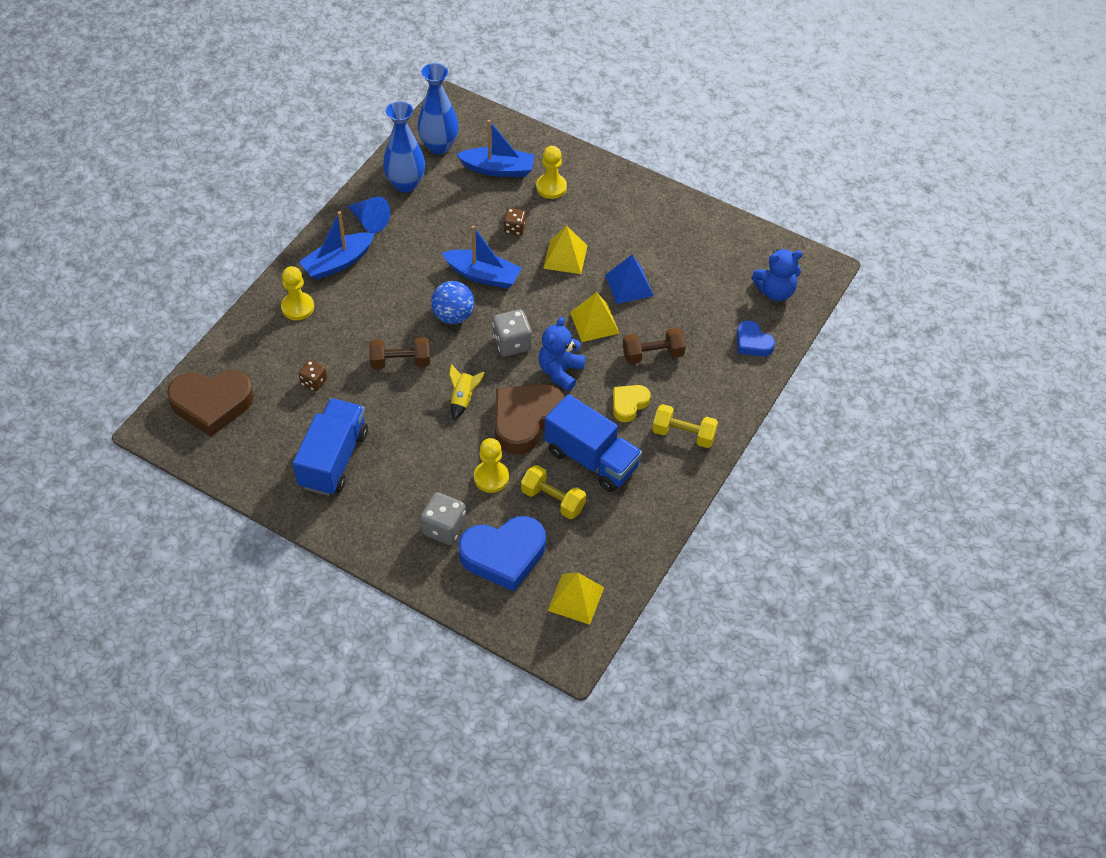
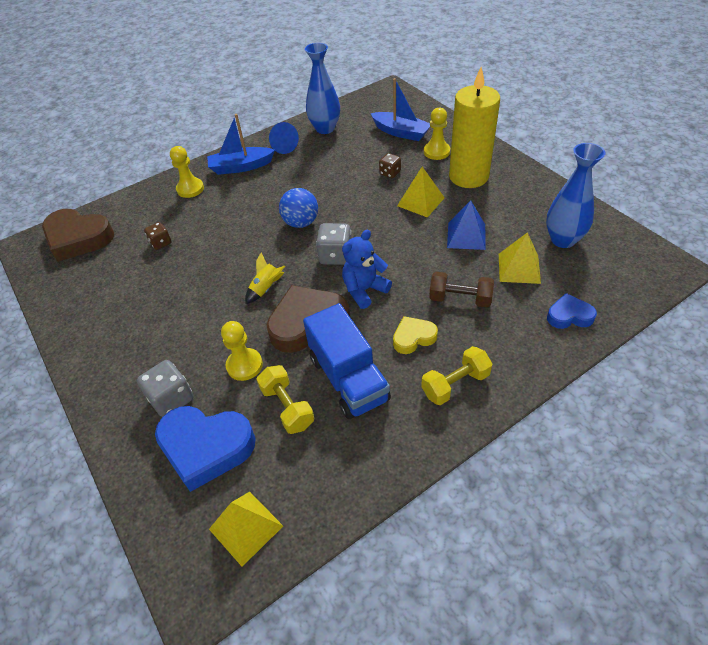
camera: 30 degrees right, 5 degrees down
(333, 459) = (129, 306): blue truck -> none
(400, 362) = (236, 246): brown dumbbell -> none
(439, 146) = (365, 111): blue vase -> blue vase (563, 240)
(483, 275) = (343, 199): blue boat -> none
(594, 322) = (418, 258): yellow pyramid -> yellow pyramid (519, 268)
(600, 212) = (468, 176): none -> yellow candle
(683, 434) = (455, 384): yellow dumbbell -> yellow dumbbell turned 75 degrees counterclockwise
(752, 342) = (569, 316): blue heart -> blue heart turned 105 degrees clockwise
(775, 291) = (612, 275): blue teddy bear -> none

